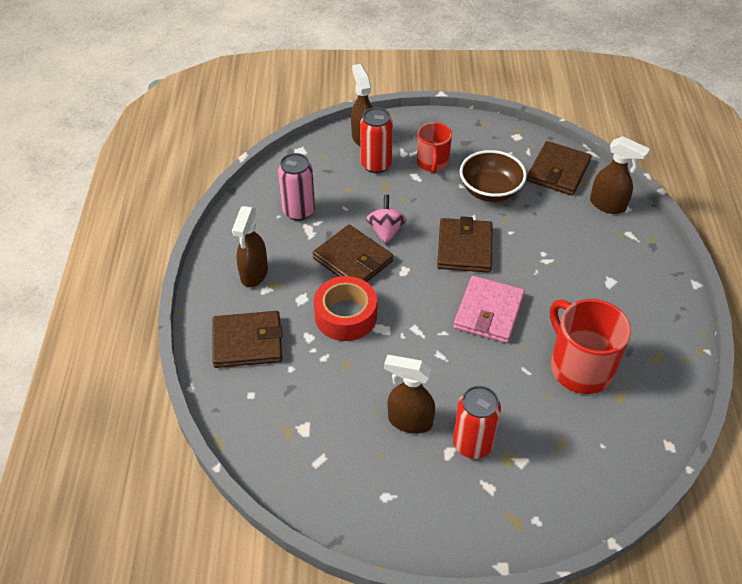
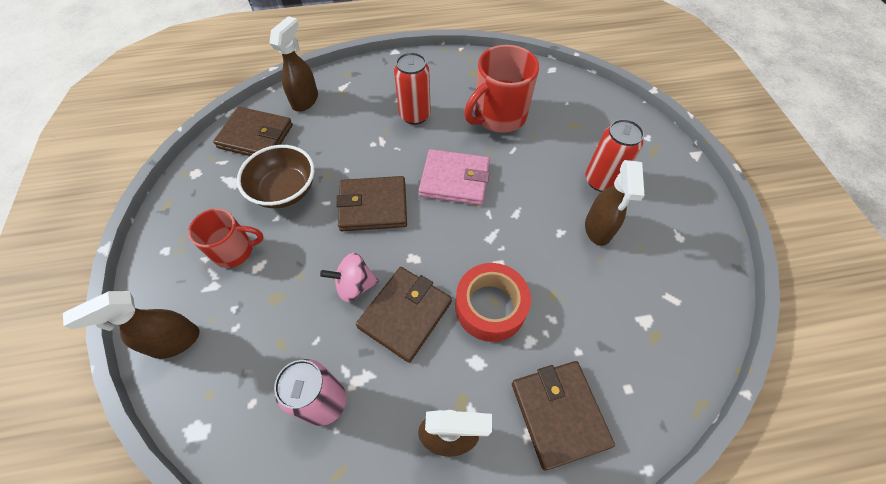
camera: 100 degrees left, 10 degrees up
(376, 165) = (233, 315): red can -> red can (415, 115)

